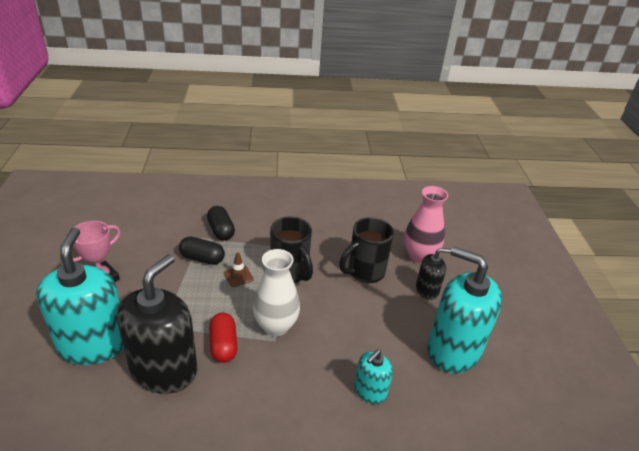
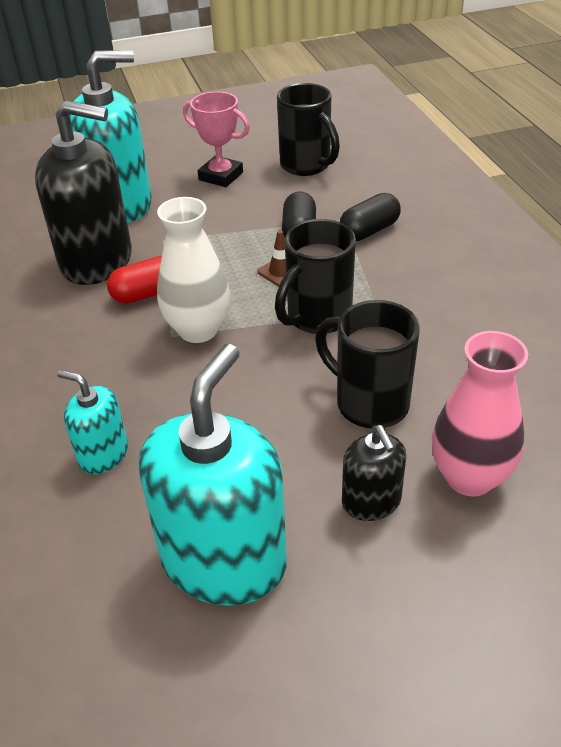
camera: 80 degrees right, 5 degrees up
(126, 235) = (306, 166): none -> black mug

